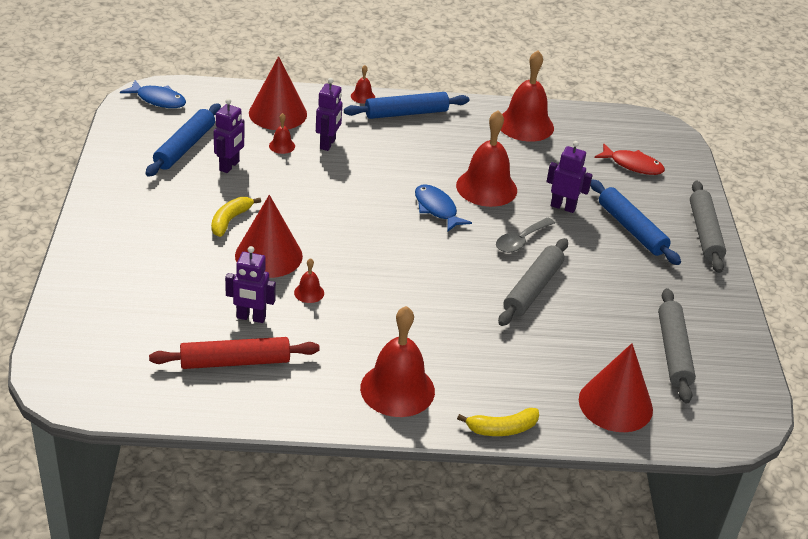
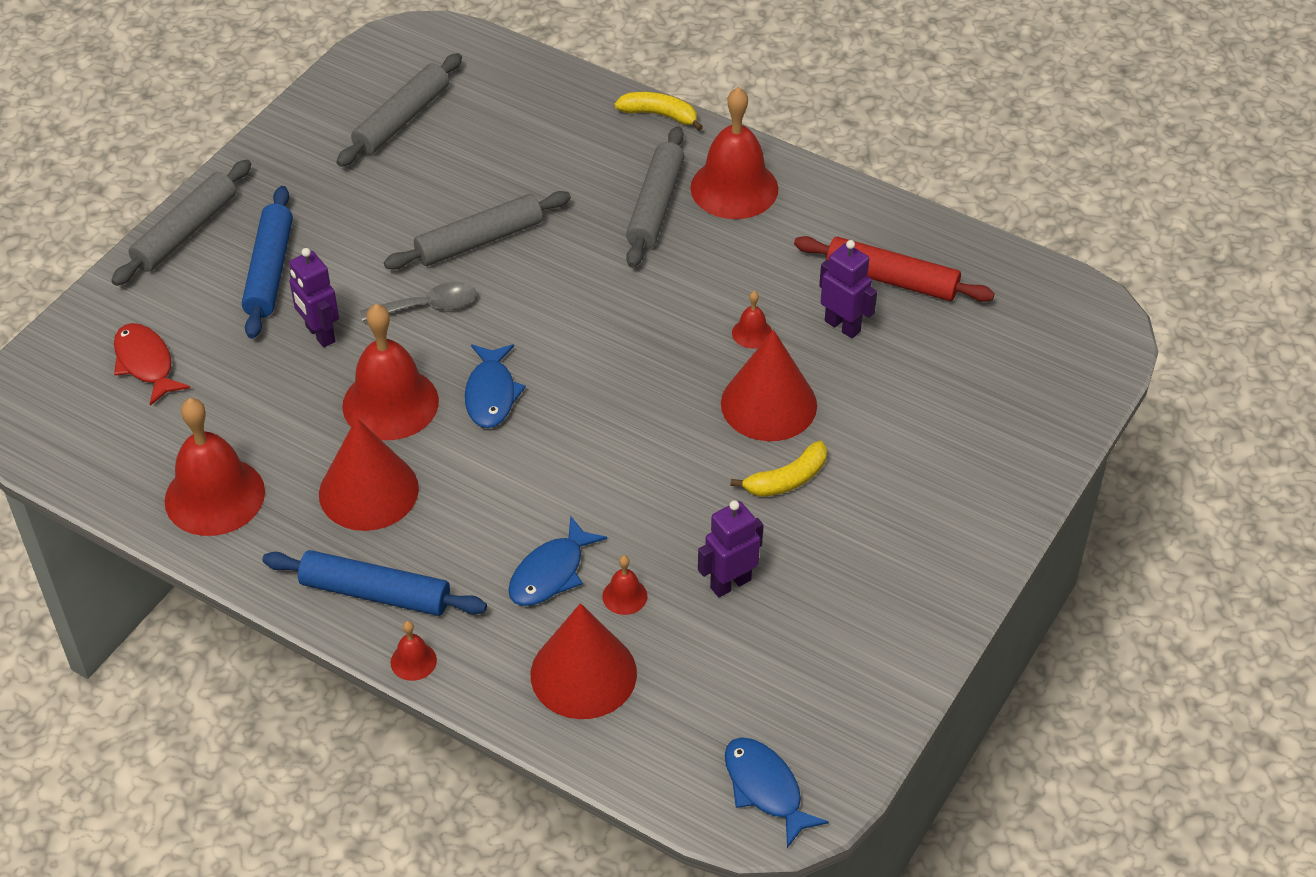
camera: 145 degrees left, 10 degrees up
(185, 147) = (777, 651): blue rolling pin -> none
(328, 144) = (551, 573): purple robot -> blue fish
(442, 354) = (655, 206): none -> grey rolling pin
(615, 404) = (522, 95): red cone -> red cone (368, 491)

